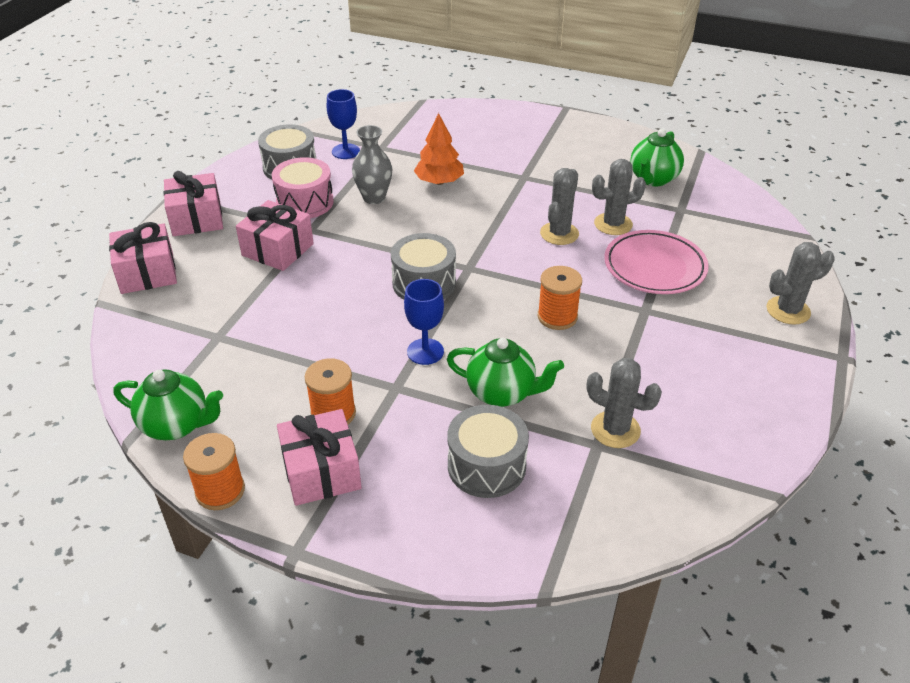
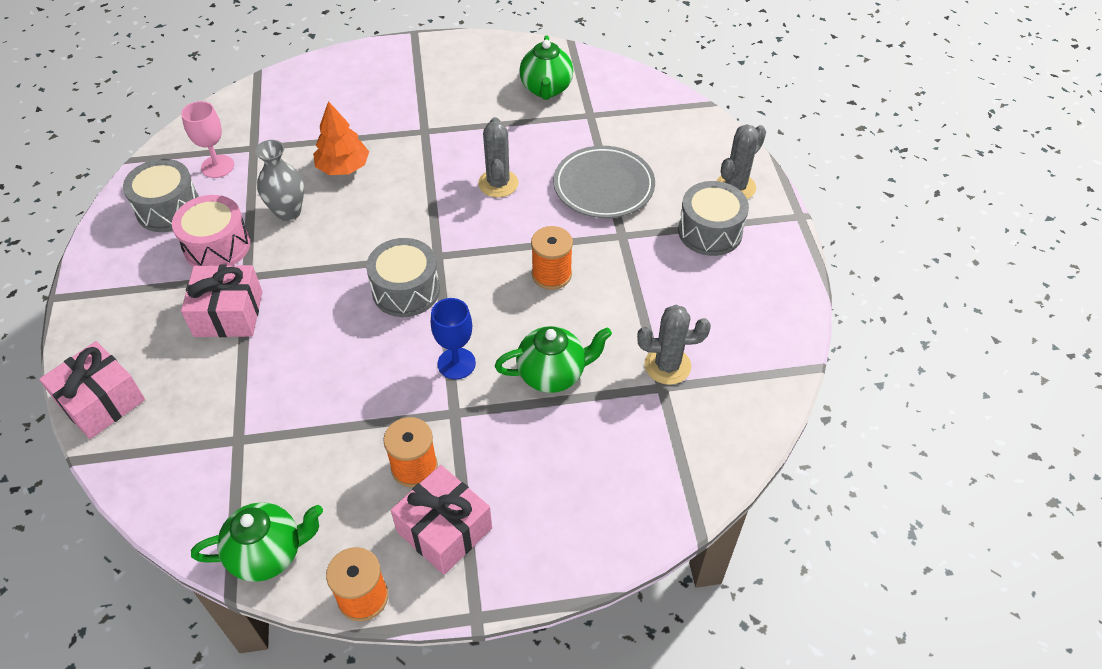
camera: 30 degrees left, 10 degrees up
(197, 219) = (108, 313): pink gift -> none
(345, 151) = (217, 166): blue goblet -> pink goblet
(486, 466) = (584, 452): grey drum -> grey drum (710, 231)
(613, 224) = (540, 154): grey cactus -> none
(654, 267) = (603, 186): pink plate -> grey plate

